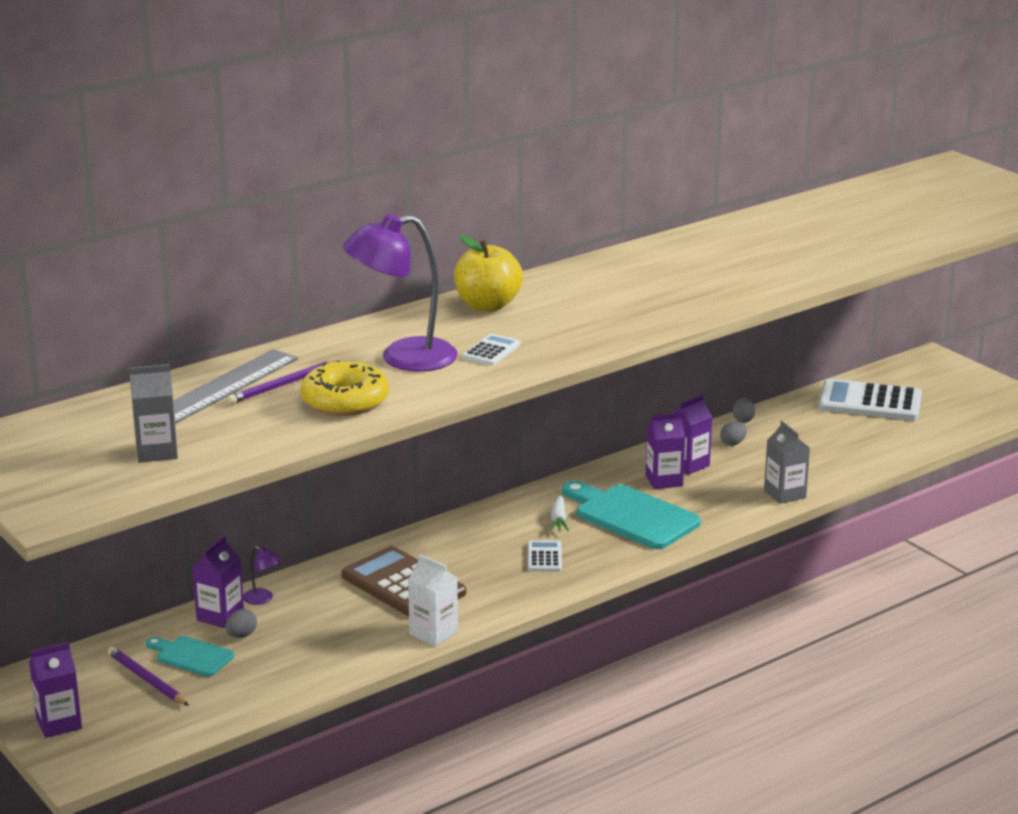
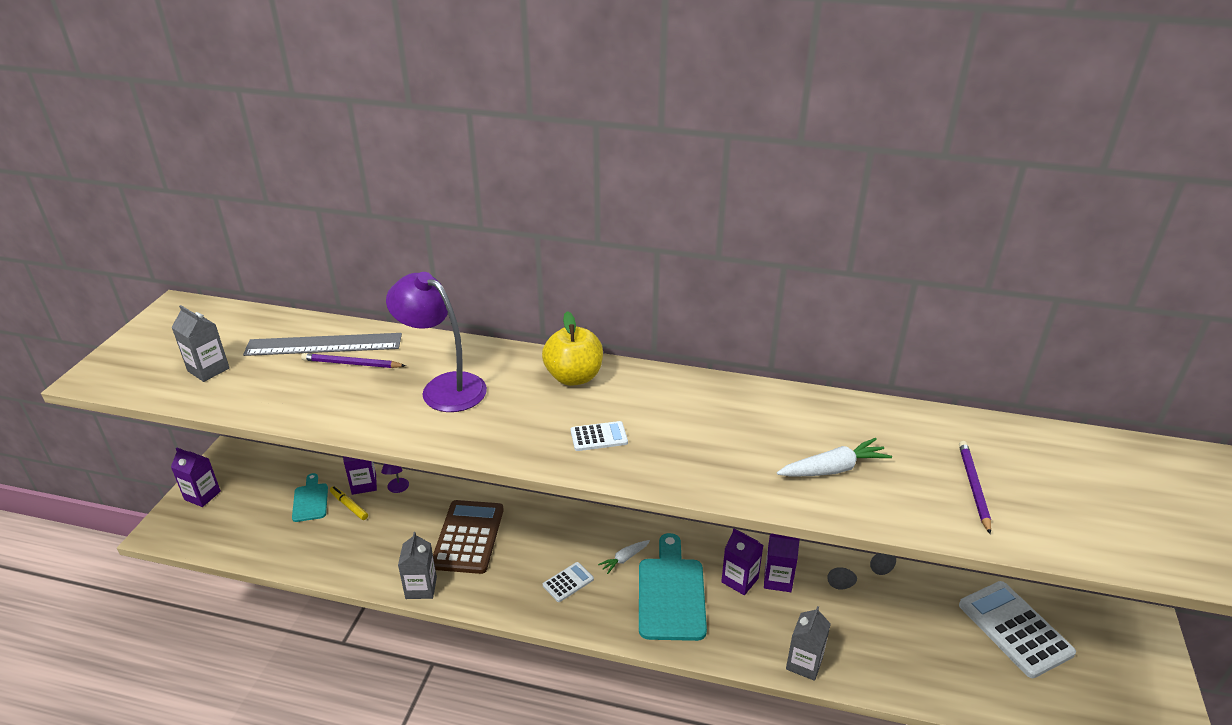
camera: 50 degrees right, 10 degrees up
(146, 679) = (271, 499): purple pencil -> purple pencil (973, 487)
(241, 635) = (349, 506): grey egg -> yellow marker
(345, 401) = (349, 399): yellow donut -> none
(433, 633) = (421, 588): white carton -> grey carton
(491, 351) = (497, 418): white calculator -> white calculator (599, 437)
(763, 265) = (833, 469): none -> white carrot

